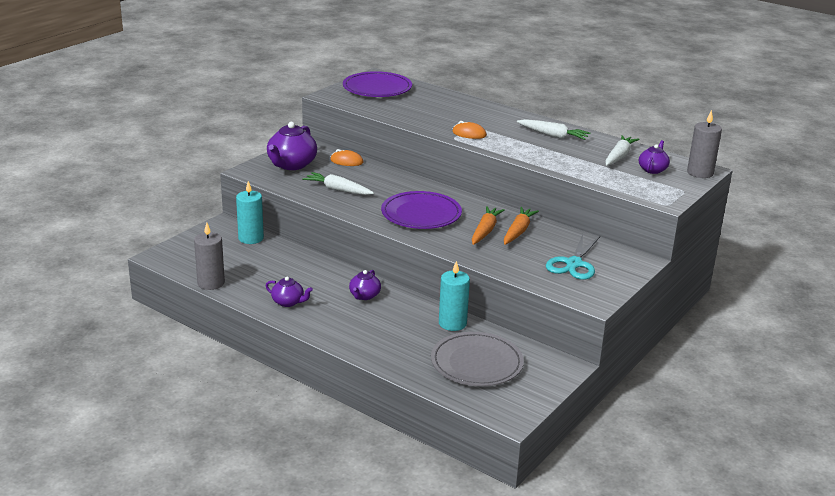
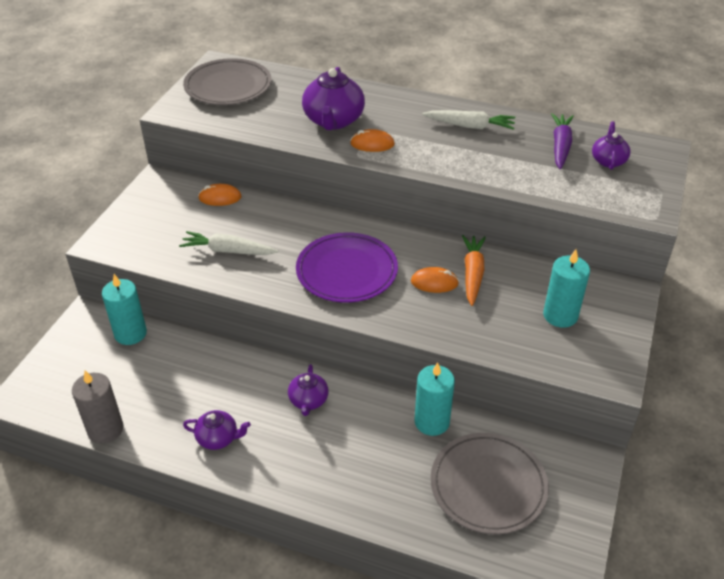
camera: 15 degrees left, 15 degrees up
(291, 165) = (153, 219): purple teapot -> purple teapot (333, 121)
(377, 88) = (228, 86): purple plate -> grey plate
(485, 231) = (434, 282): orange carrot -> orange mouse
(573, 264) = (560, 315): turquoise scissors -> turquoise candle
(619, 156) = (560, 146): white carrot -> purple carrot
(700, 173) = (661, 154): grey candle -> none

